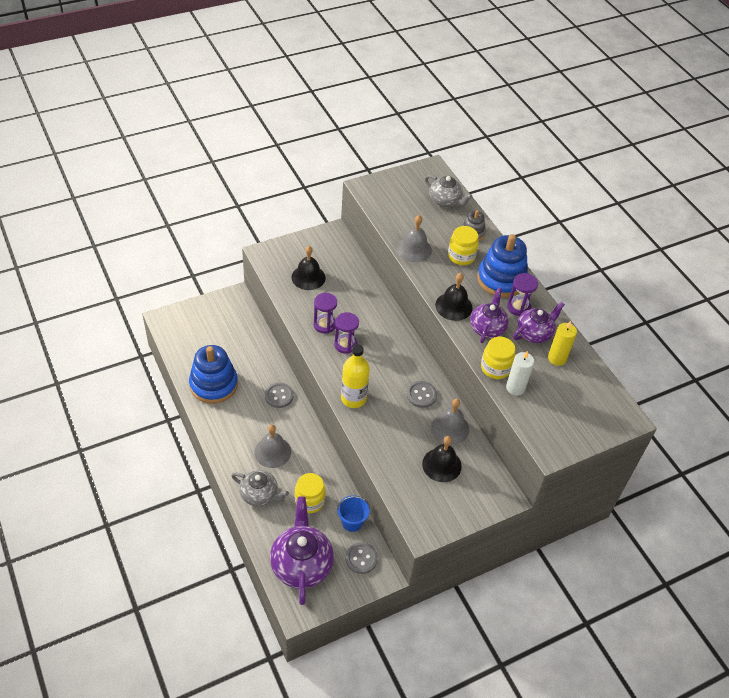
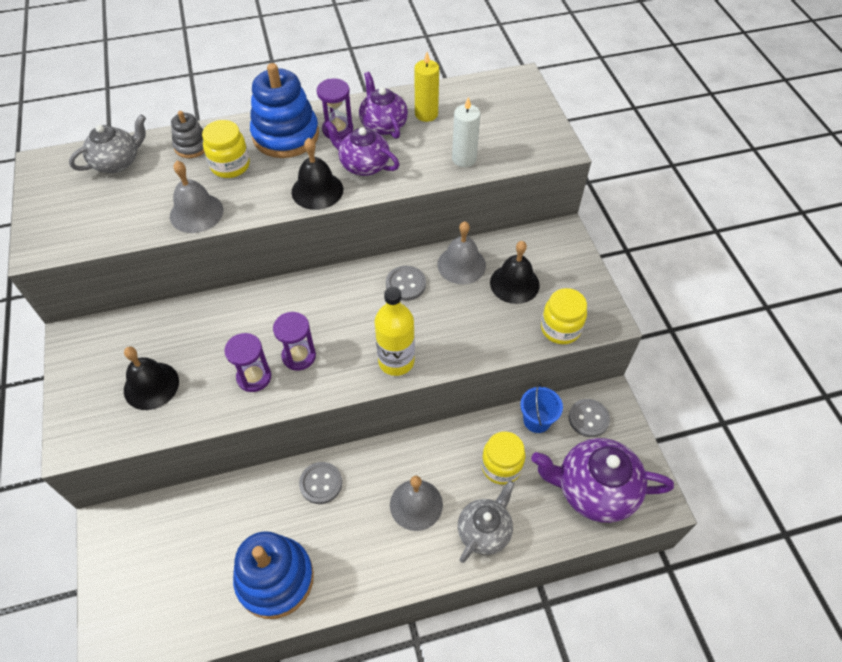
camera: 75 degrees left, 5 degrees up
(495, 368) = (430, 170): yellow jar -> yellow jar (560, 329)

